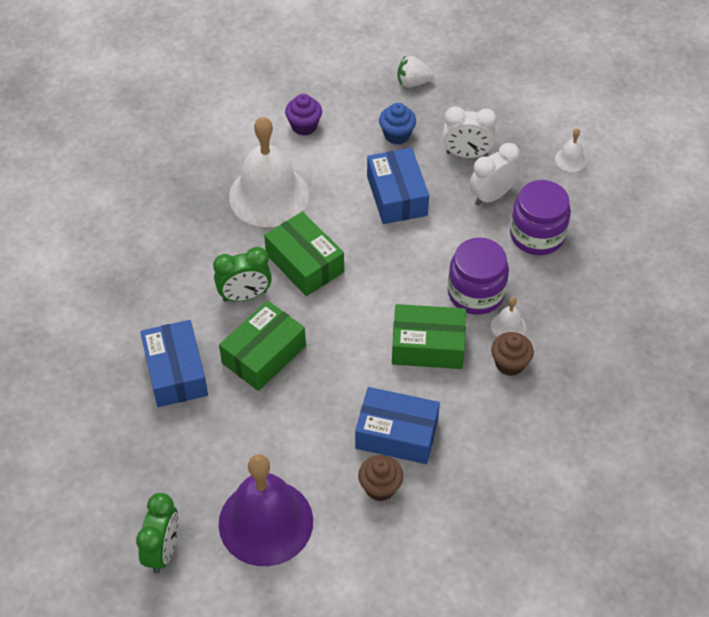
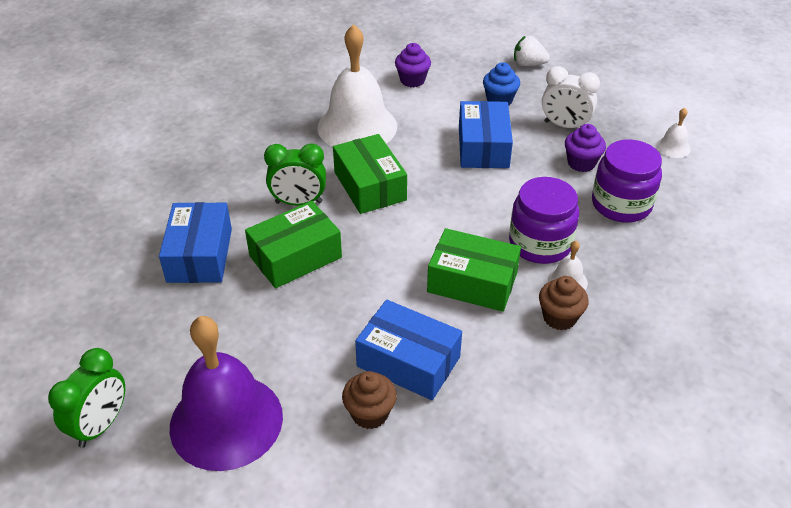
camera: 15 degrees right, 10 degrees down
(492, 196) = (581, 163): white clock -> purple cupcake

